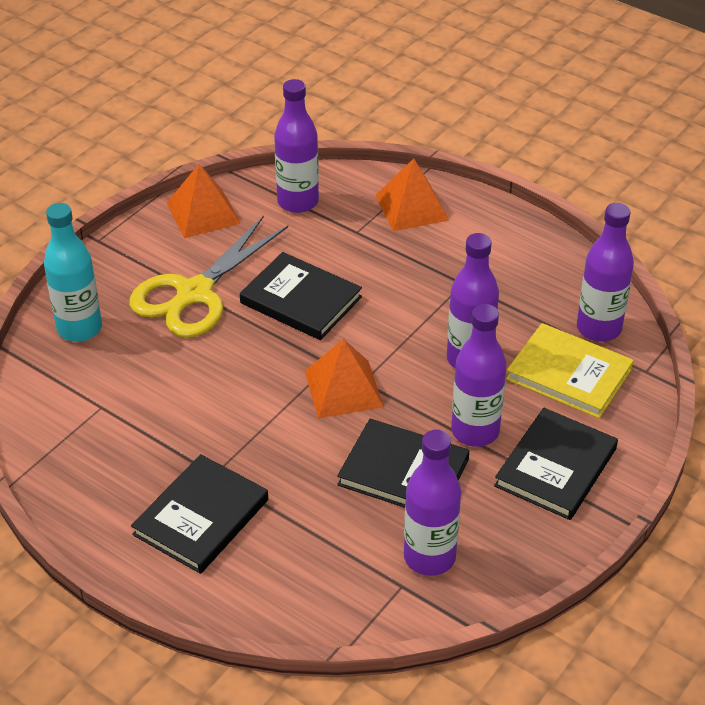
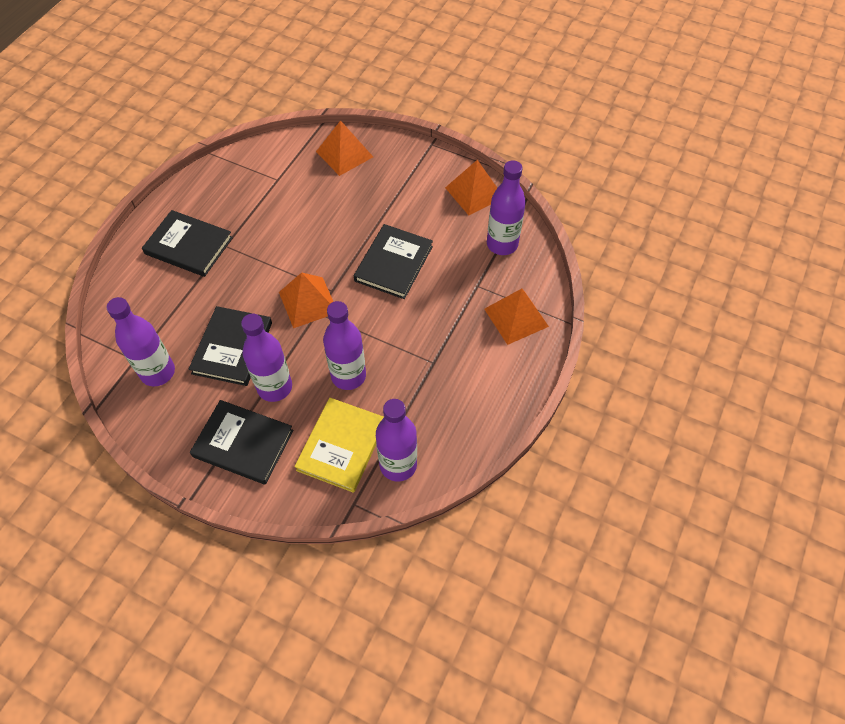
camera: 80 degrees right, 15 degrees up
(79, 329) = (344, 154): turquoise bottle -> orange pyramid
(194, 294) = (388, 204): yellow scissors -> none

